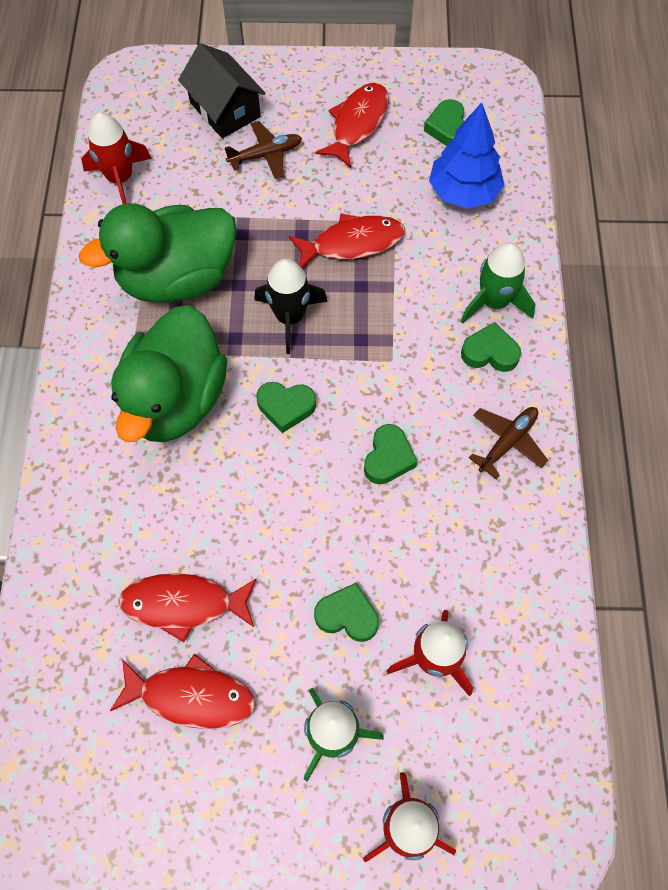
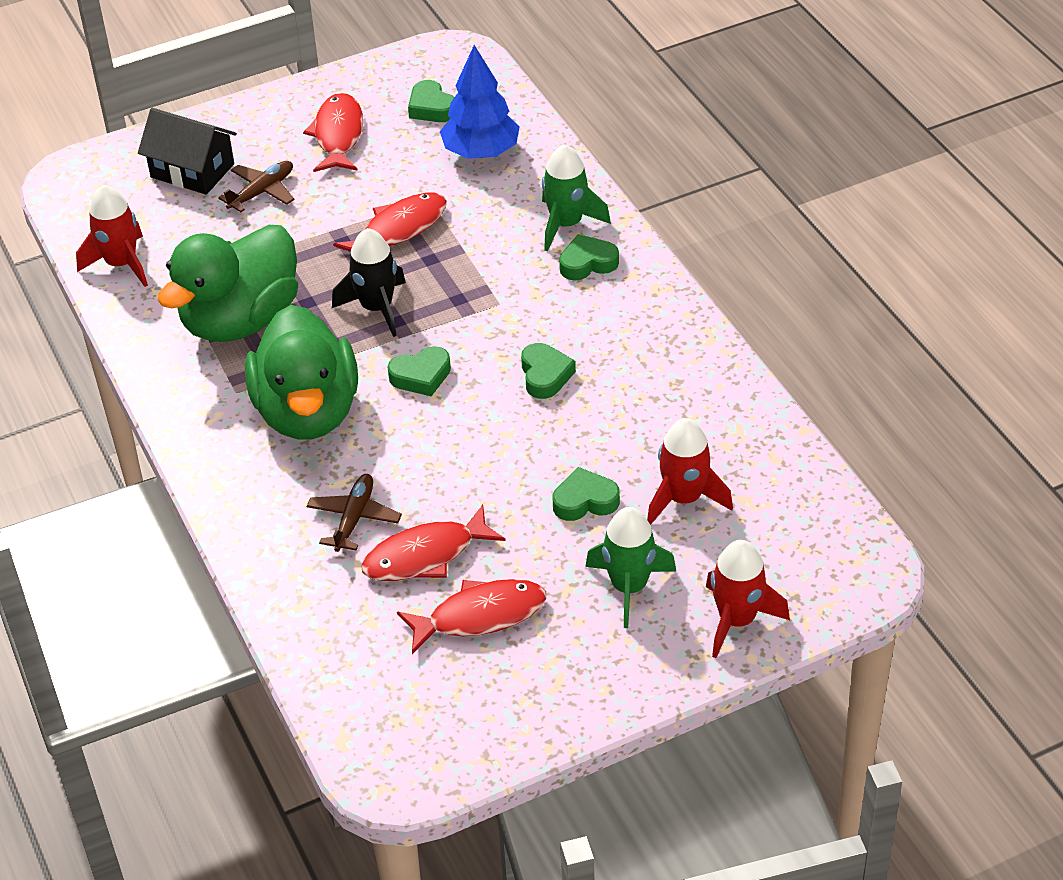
camera: 25 degrees left, 20 degrees down
(507, 442) = (647, 321): brown plane -> brown plane (354, 518)

